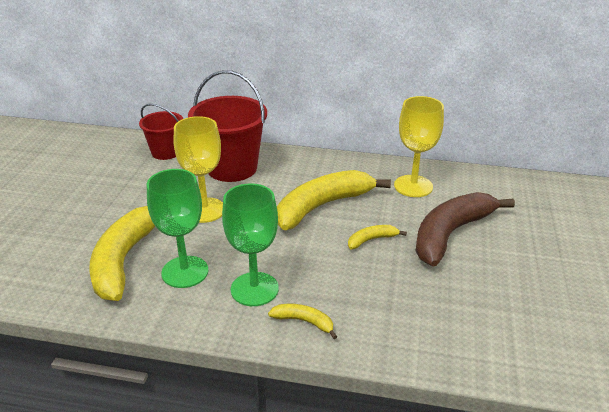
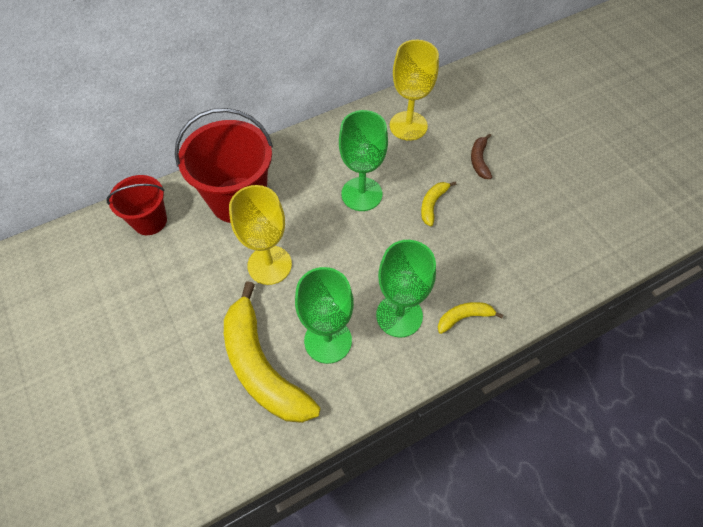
camera: 40 degrees left, 25 degrees up
(322, 206) = (361, 194): yellow banana -> green goblet
(450, 234) = (479, 160): brown banana -> brown banana, size x0.44

